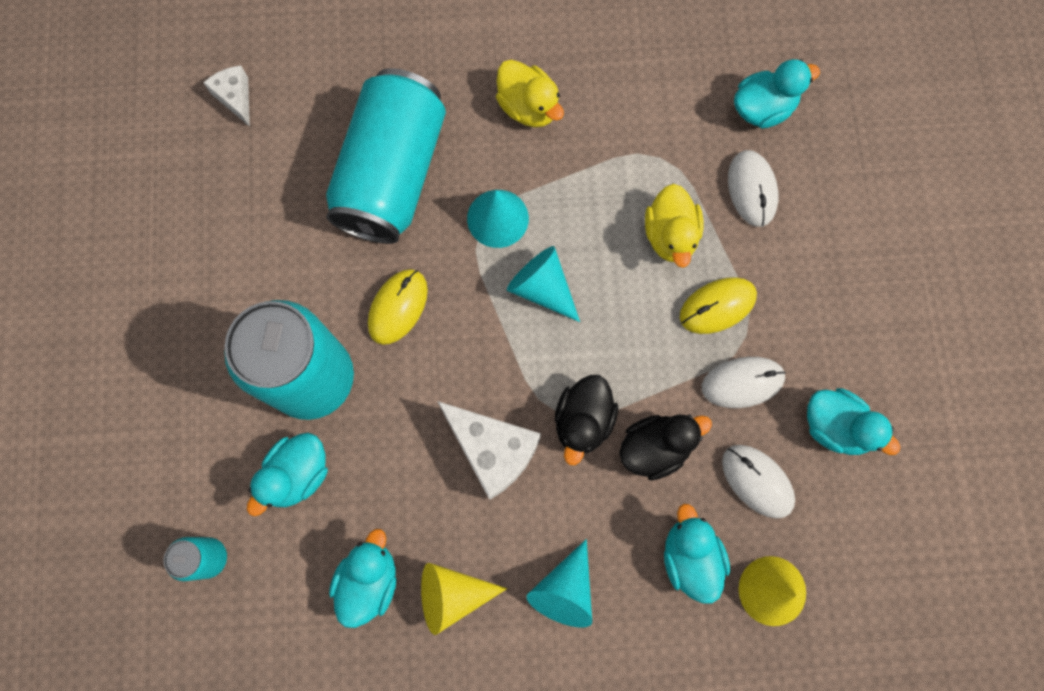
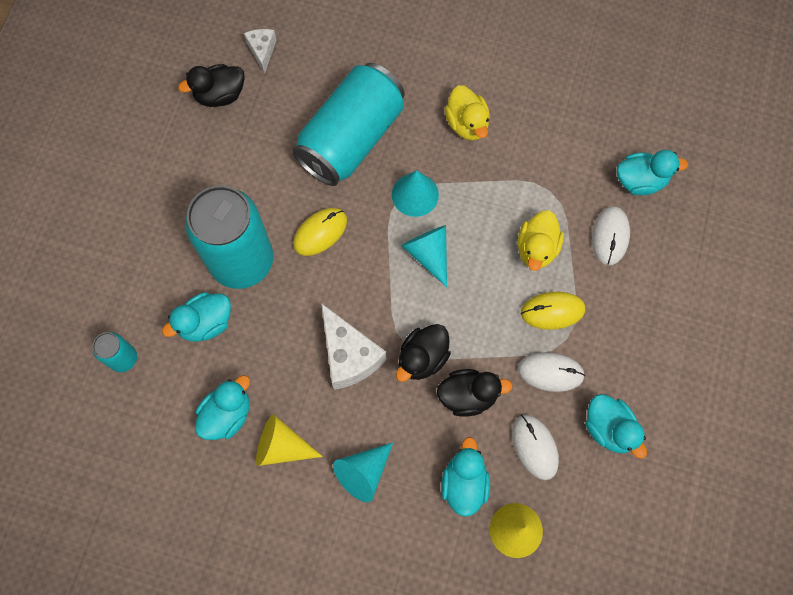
camera: 20 degrees right, 5 degrees down
(203, 173) = (220, 95): none -> black duck

